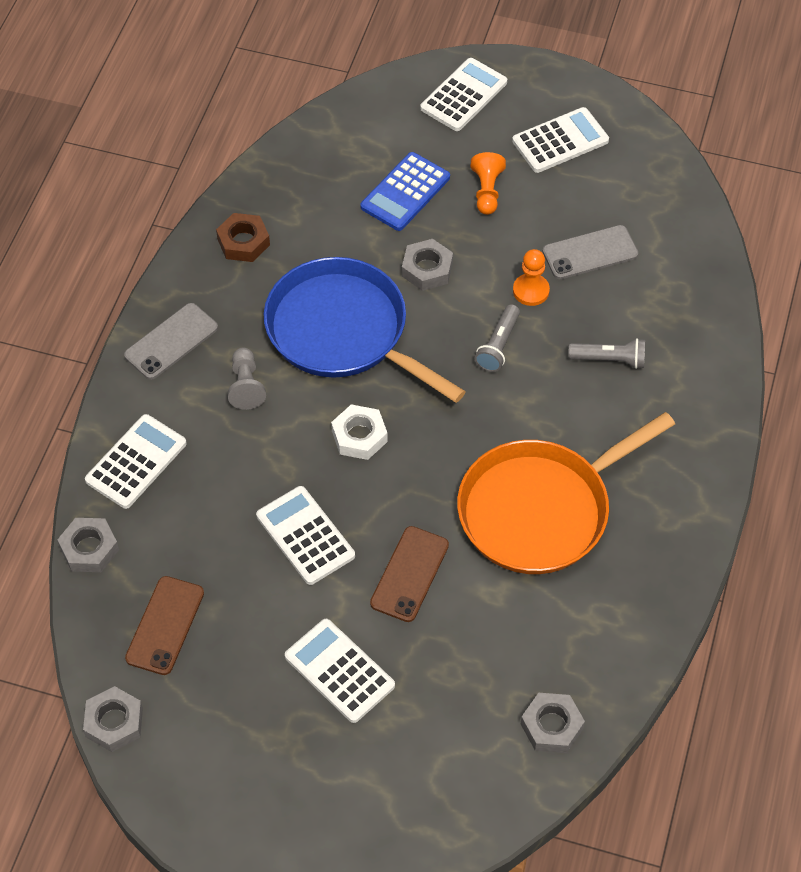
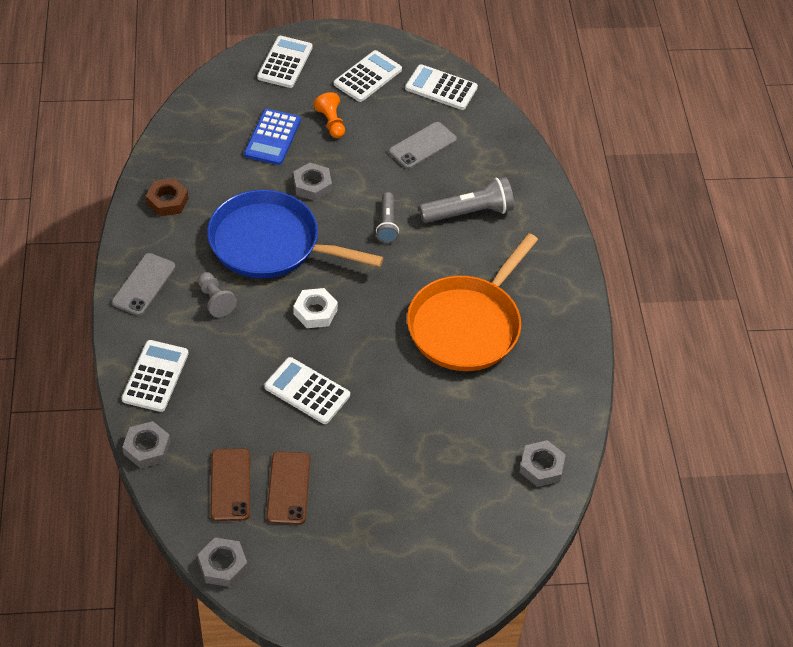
camera: 25 degrees left, 5 degrees down
(339, 671) = (375, 476): white calculator -> white calculator (441, 88)
(409, 574) = (395, 395): brown phone -> brown phone (288, 488)
(531, 291) = (393, 181): orange pawn -> none
(609, 360) = (468, 212): grey flashlight -> grey flashlight, size x1.61

